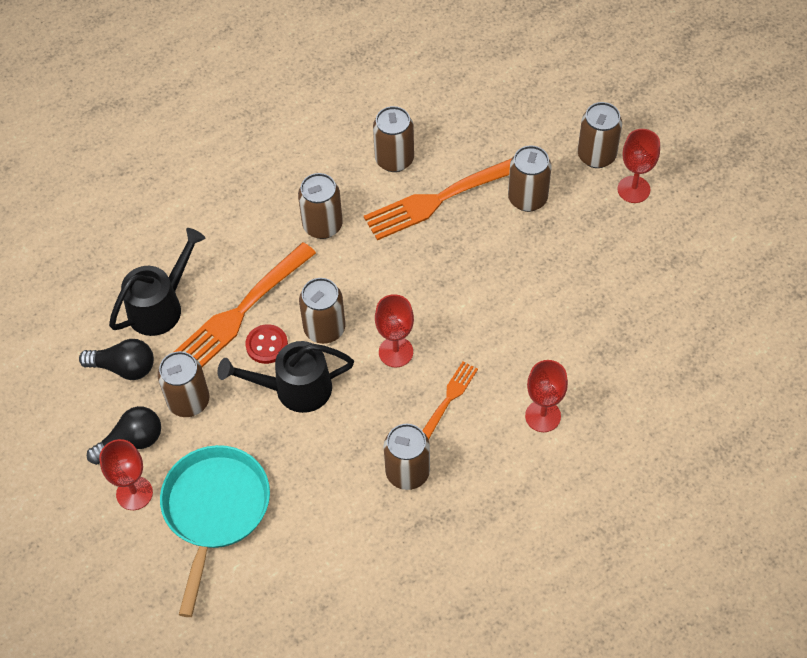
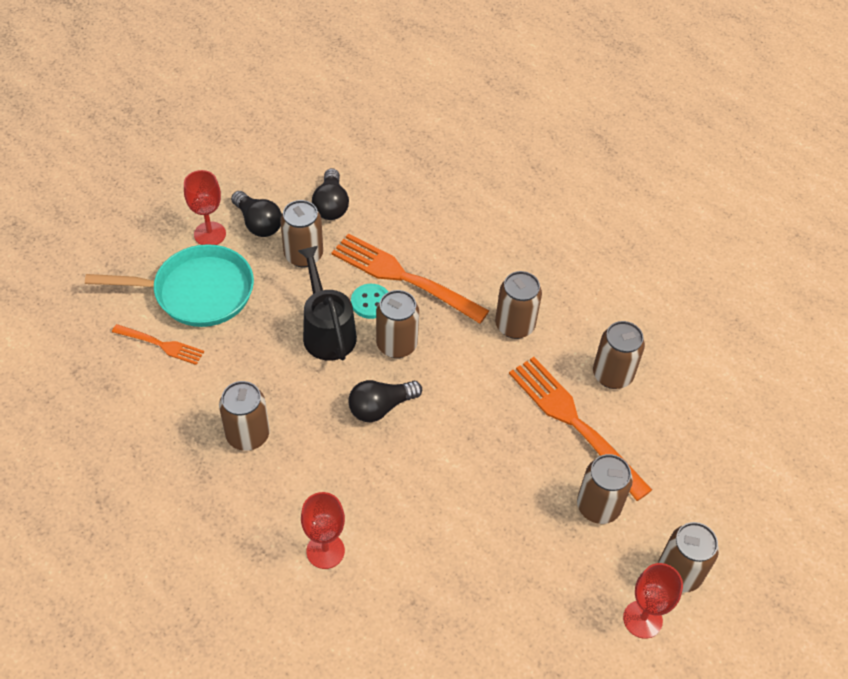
camera: 75 degrees right, 5 degrees down
(161, 305) = (398, 219): black watering can -> none
(266, 345) = (371, 302): red button -> turquoise button
(396, 352) = (381, 407): red goblet -> black light bulb
(448, 399) = (333, 460): orange fork -> orange fork (161, 345)

